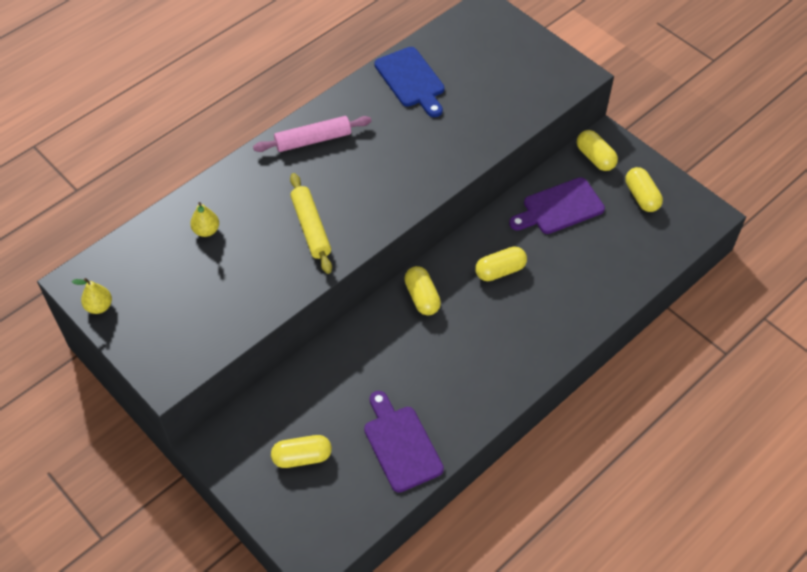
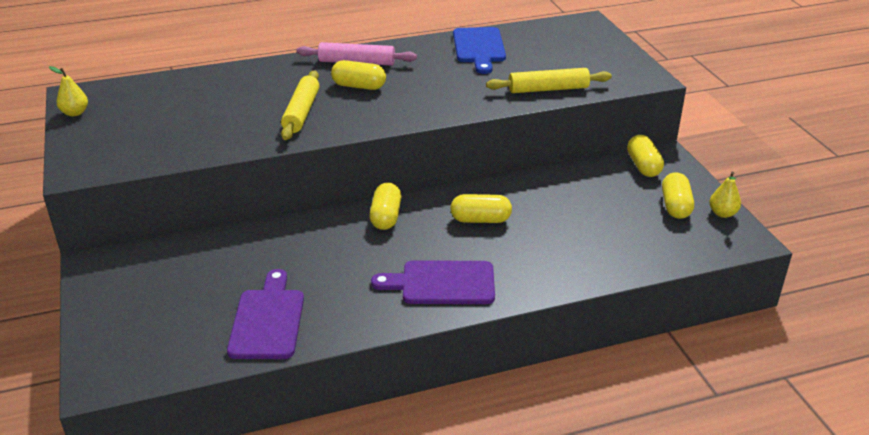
camera: 25 degrees right, 20 degrees down
(206, 230) = (210, 92): yellow pear -> yellow pear (722, 213)
(302, 457) = (165, 298): yellow capsule -> yellow capsule (359, 86)
(504, 119) = (548, 89): none -> yellow rolling pin
(559, 207) = (578, 191): purple cutting board -> purple cutting board (442, 283)

